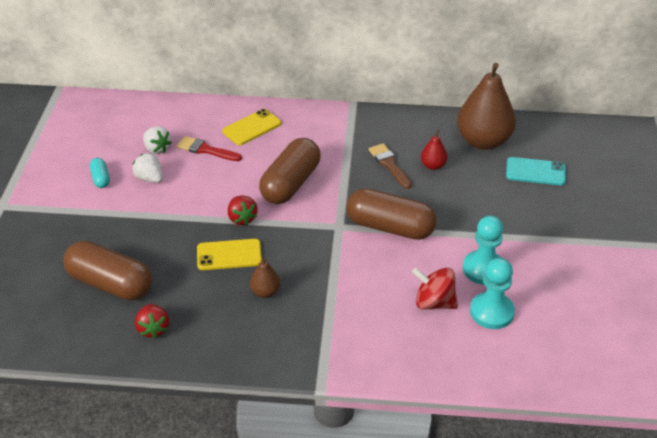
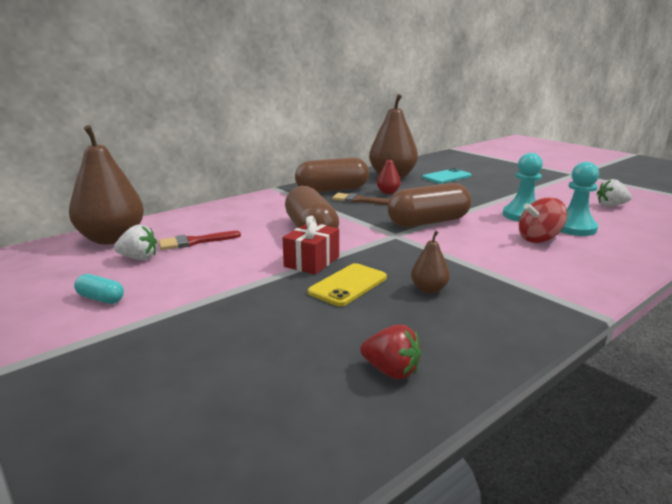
camera: 45 degrees left, 20 degrees down
(110, 284) = (266, 366): brown capsule -> brown capsule (332, 190)
(150, 178) = (166, 276): white strawberry -> white strawberry (611, 206)
(166, 116) = (112, 239): none -> brown pear
(242, 218) = (311, 262): red strawberry -> red gift
(252, 127) = (215, 219): yellow phone -> none

